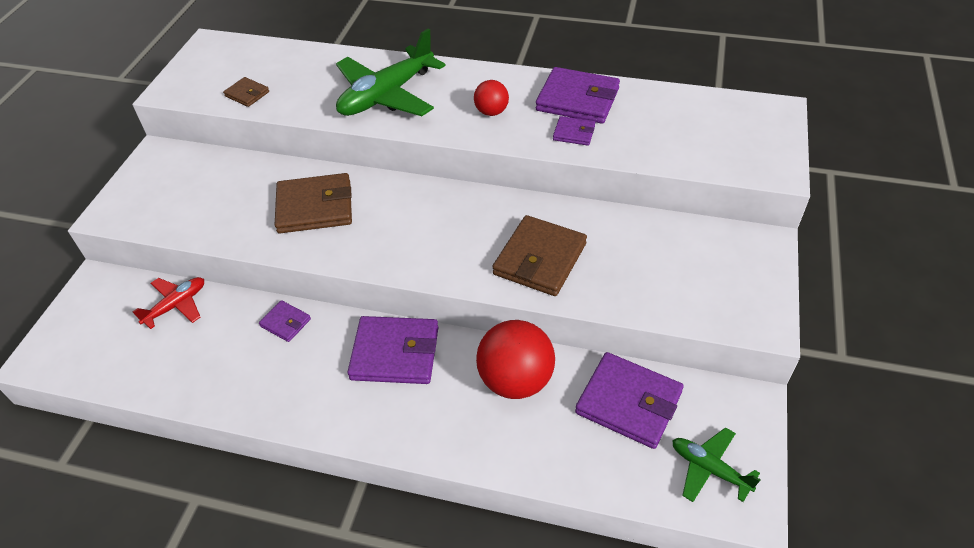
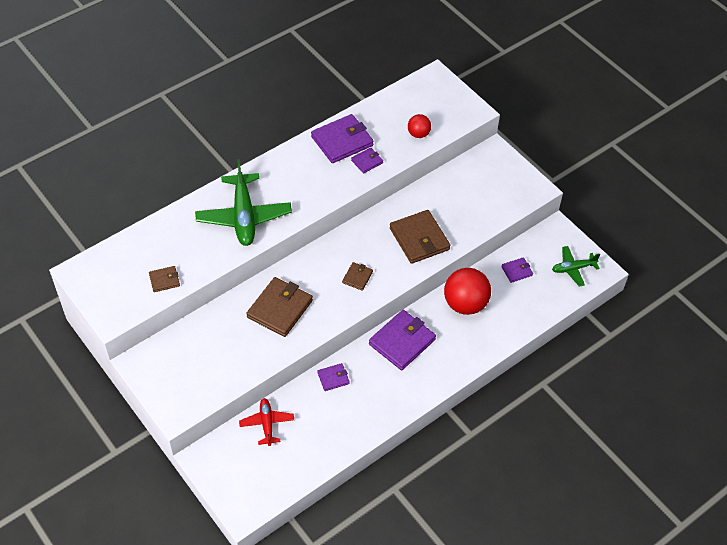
camera: 55 degrees left, 5 degrees up
(422, 241) = (357, 277): none -> brown wallet
(491, 112) = (312, 182): red ball -> red ball (418, 134)
(628, 403) = (517, 271): purple wallet -> purple wallet, size x0.50

